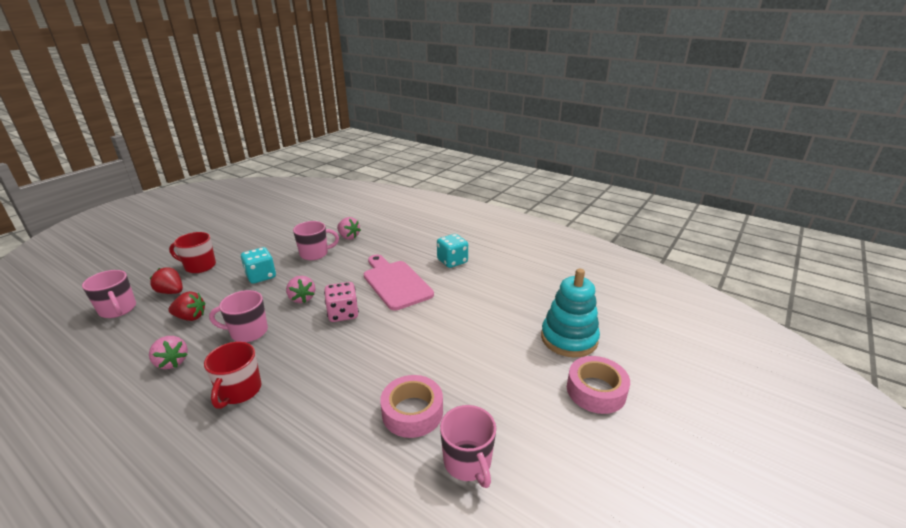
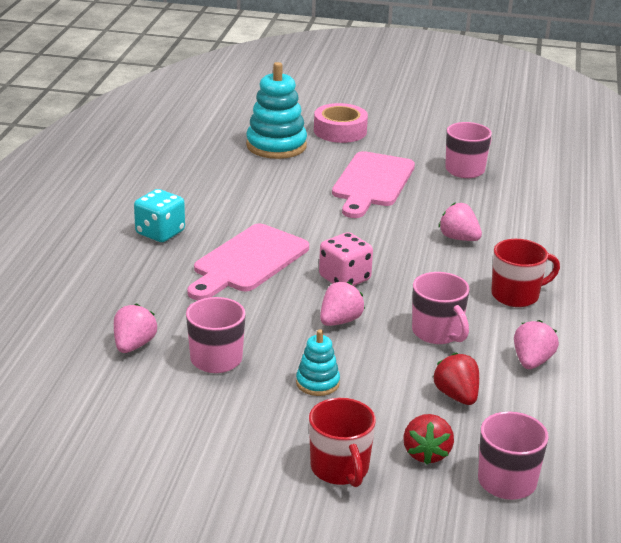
camera: 115 degrees left, 0 degrees up
(261, 276) = (317, 383): turquoise dice -> turquoise stacking toy
(343, 393) = (459, 238): none -> pink strawberry
(412, 412) = (444, 200): pink tape -> none
(473, 375) = (372, 182): none -> pink cutting board

